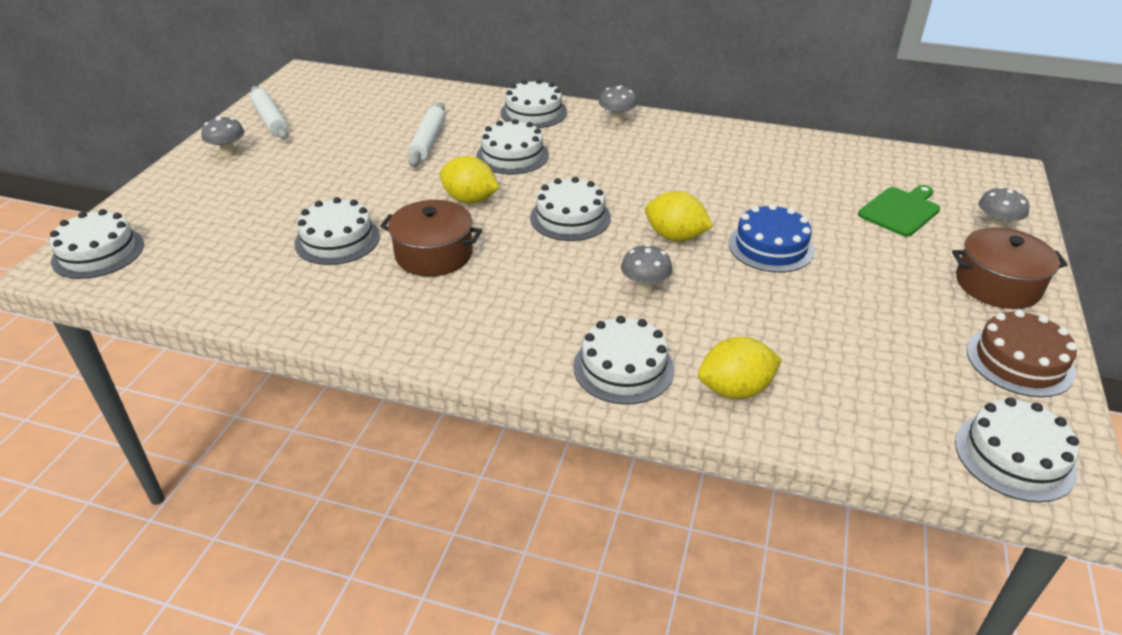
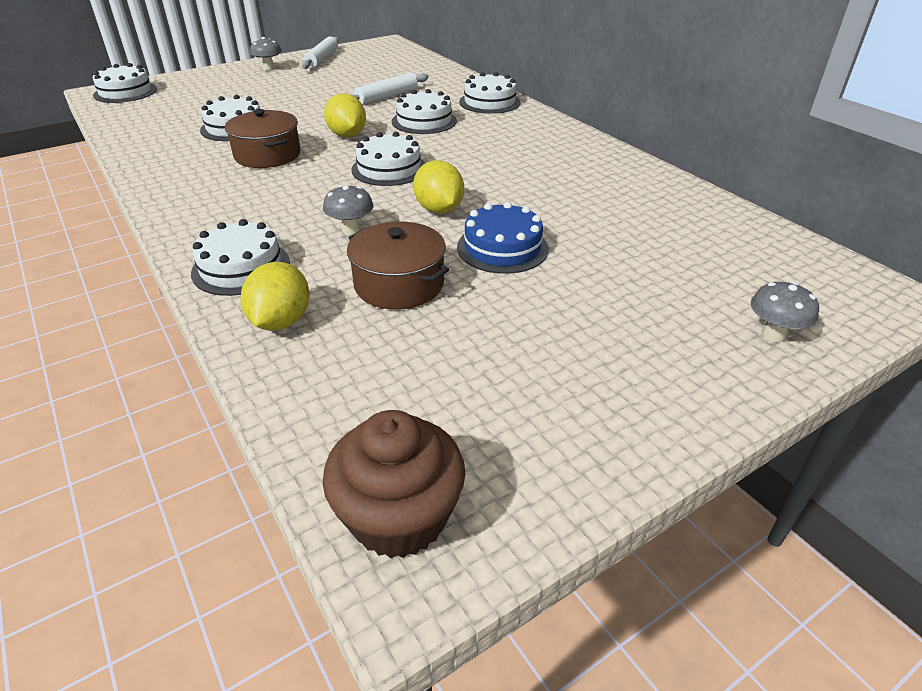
camera: 40 degrees right, 0 degrees up
(617, 121) = (542, 125): grey mushroom -> none
(735, 390) = (281, 321): yellow lemon -> yellow lemon turned 75 degrees clockwise
(901, 210) = (686, 276): green cutting board -> none
(997, 284) = (677, 379): brown pot -> brown pot (399, 284)
(1014, 456) = (399, 516): white cake -> brown cupcake
(1019, 361) = (568, 450): brown cake -> none

